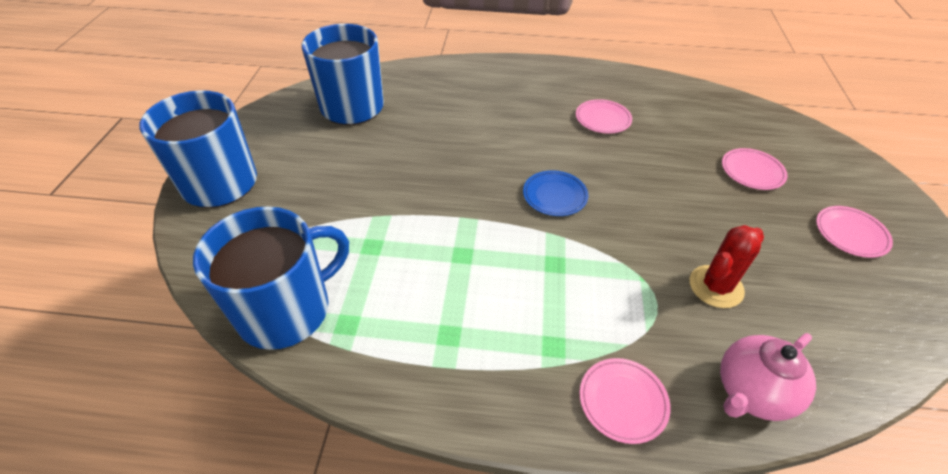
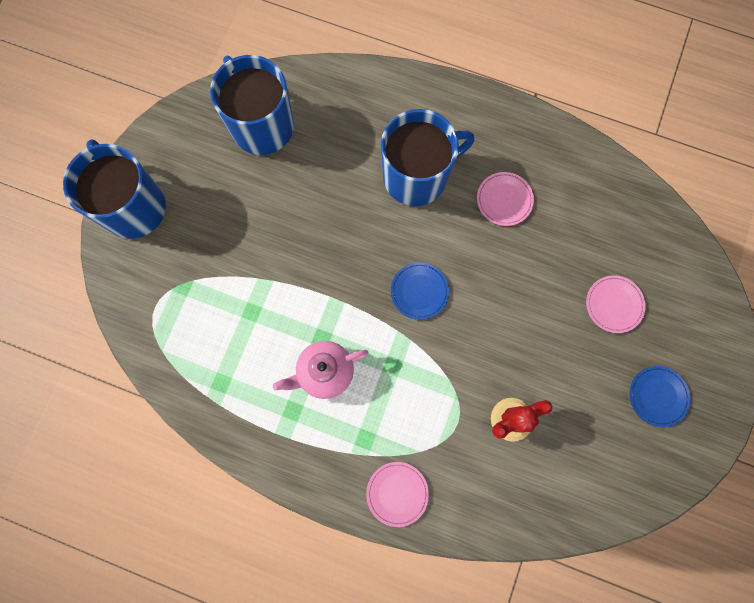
camera: 15 degrees right, 30 degrees up
(286, 310) = (179, 359): blue mug -> blue mug (417, 176)
(751, 392) = (489, 510): pink teapot -> pink teapot (325, 372)
(851, 233) = (658, 396): pink plate -> blue plate

